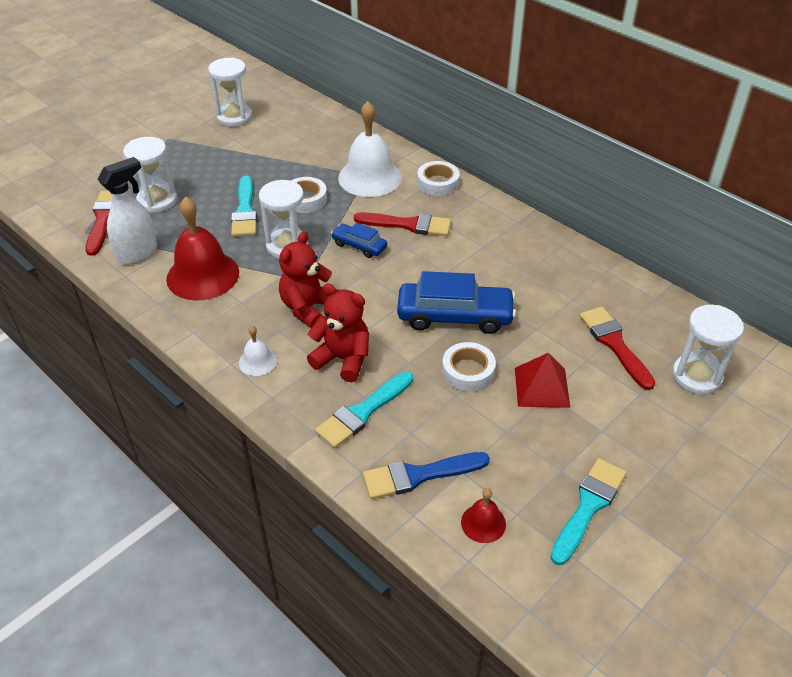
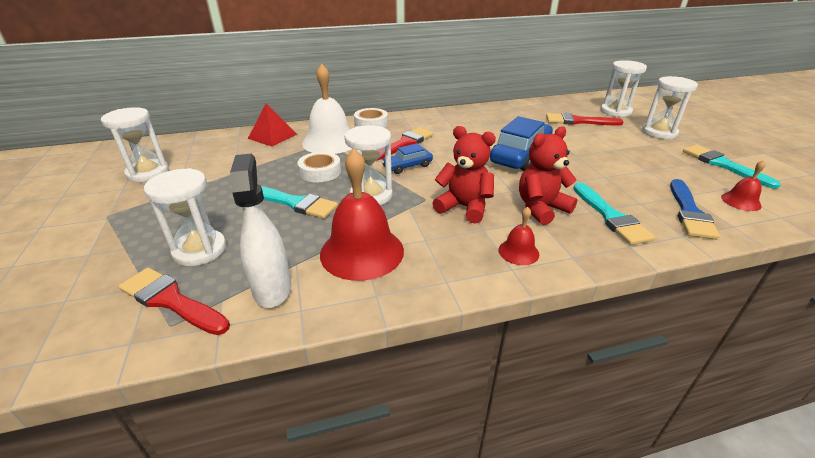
camera: 60 degrees left, 10 degrees down
(258, 361) = (518, 252): white bell -> red bell
(308, 308) = (464, 207): red teddy bear -> red teddy bear turned 150 degrees clockwise
(468, 371) = (581, 166): white tape -> none
(542, 387) = (608, 149): red pyramid -> red pyramid (272, 136)
(652, 432) = (659, 132): none -> white hourglass

